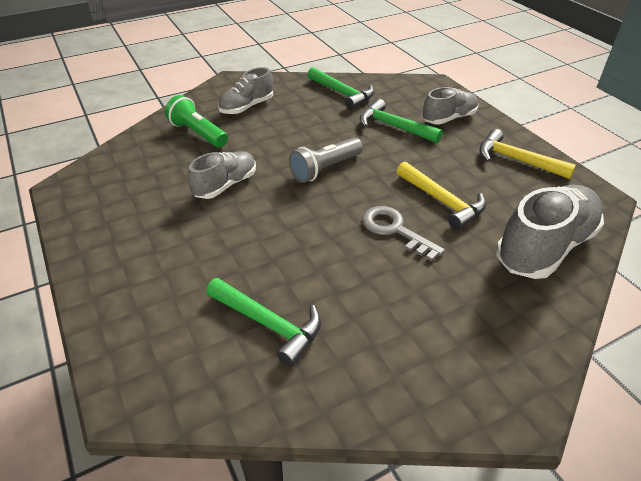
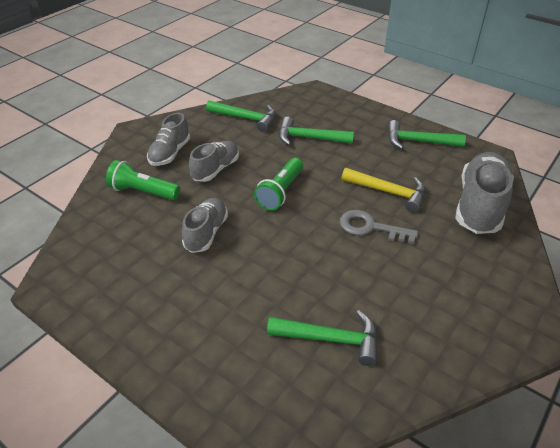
camera: 25 degrees left, 0 degrees up
(325, 169) = (280, 192): grey flashlight -> green flashlight
(449, 118) = (347, 119): grey shoe -> grey shoe (215, 169)
(516, 160) = (418, 141): yellow hammer -> green hammer

